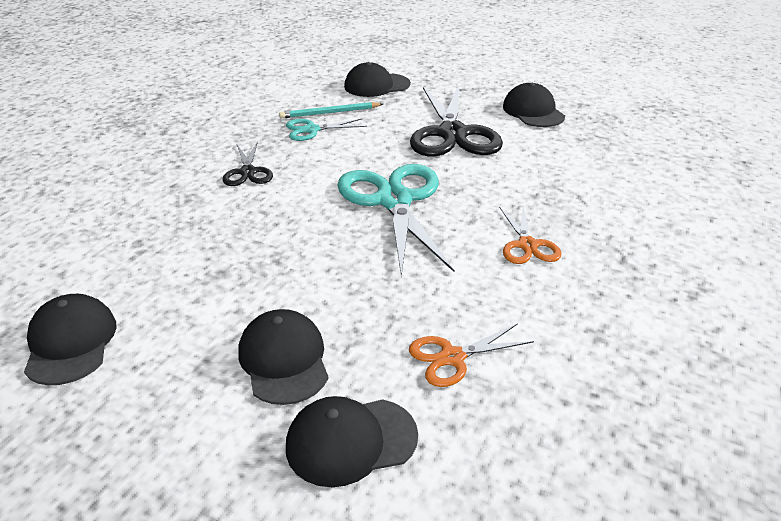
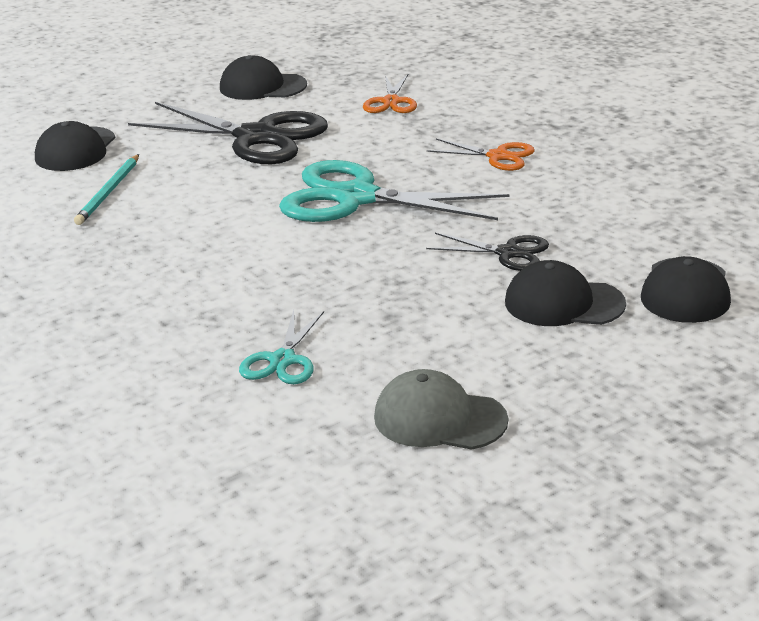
camera: 60 degrees left, 5 degrees down
(71, 343) = (439, 419): black cap -> grey cap
(247, 172) = (194, 268): black scissors -> black scissors (508, 253)
(311, 130) = (138, 211): turquoise scissors -> turquoise scissors (282, 360)
(452, 357) = (620, 227): orange scissors -> orange scissors (391, 102)

